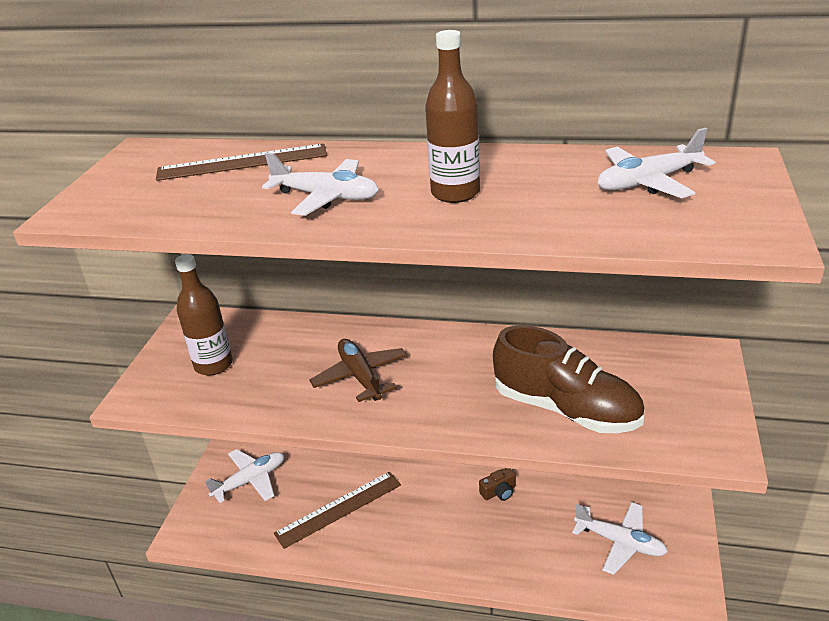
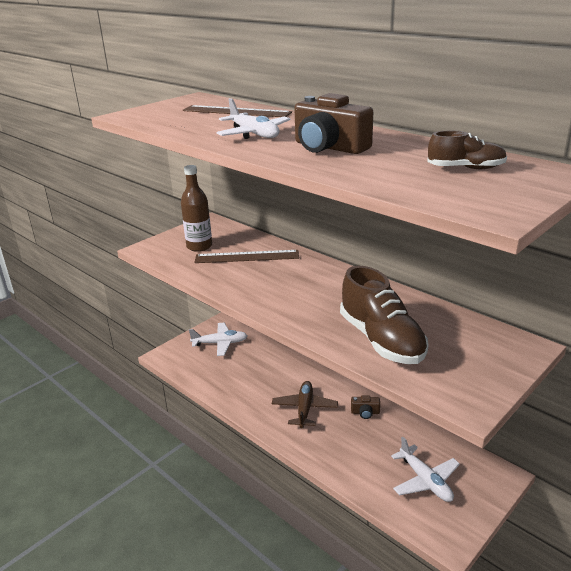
camera: 30 degrees right, 5 degrees down
(339, 509) = (256, 379): brown ruler -> brown ruler (247, 257)
(360, 377) = (271, 278): brown plane -> brown plane (304, 409)
(455, 193) = (329, 147): brown bottle -> brown camera
(648, 182) = (466, 168): white plane -> brown shoe

